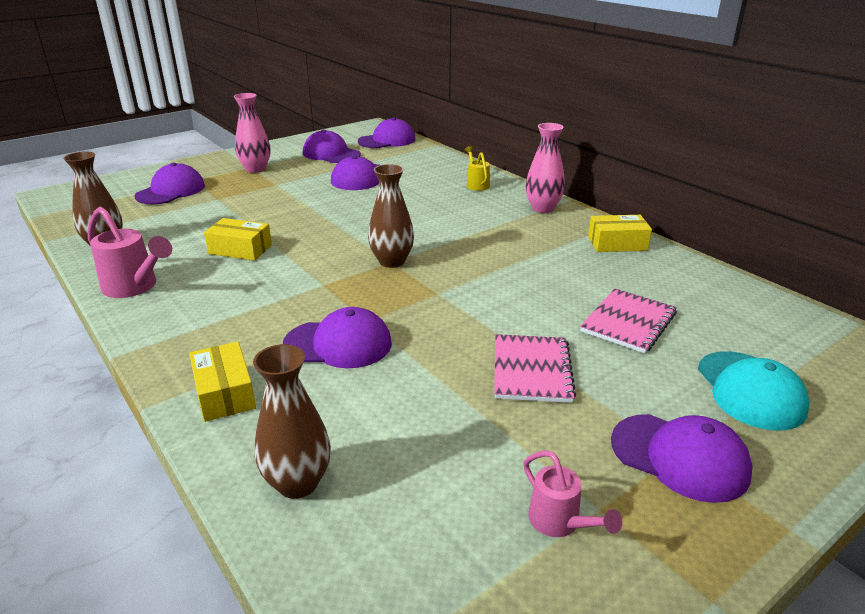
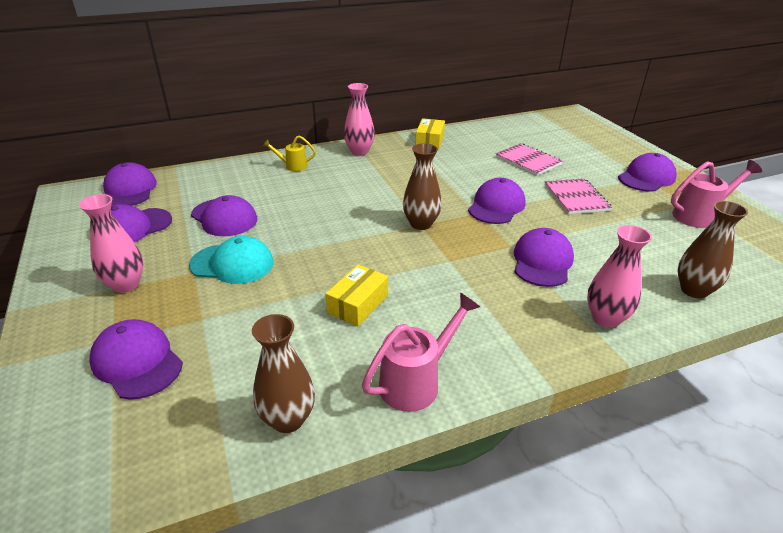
camera: 75 degrees left, 5 degrees up
(224, 393) = (605, 318): yellow box -> pink vase
(463, 304) = (496, 206): none -> purple cap
(531, 370) = (576, 198): pink notebook -> pink notebook turned 60 degrees clockwise
(559, 523) = (699, 215): pink watering can -> pink watering can, size x1.65
(750, 390) = (593, 149): turquoise cap -> turquoise cap (232, 264)

